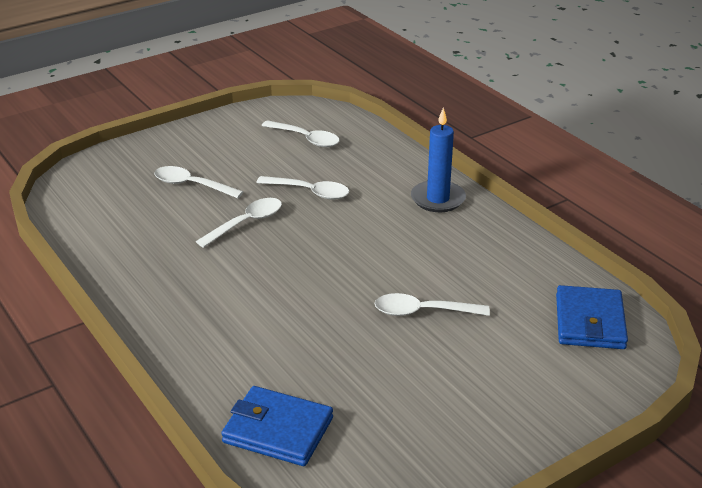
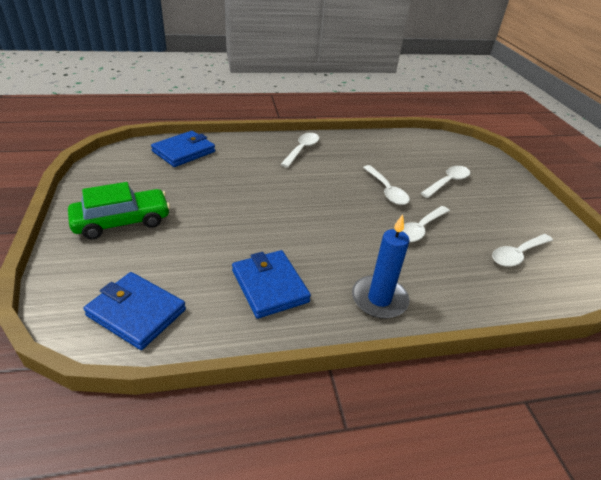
camera: 110 degrees right, 5 degrees up
(422, 312) = (230, 229): white spoon -> white spoon (302, 150)
(481, 259) = (269, 286): none -> blue wallet
(488, 402) = (122, 221): none -> green car

